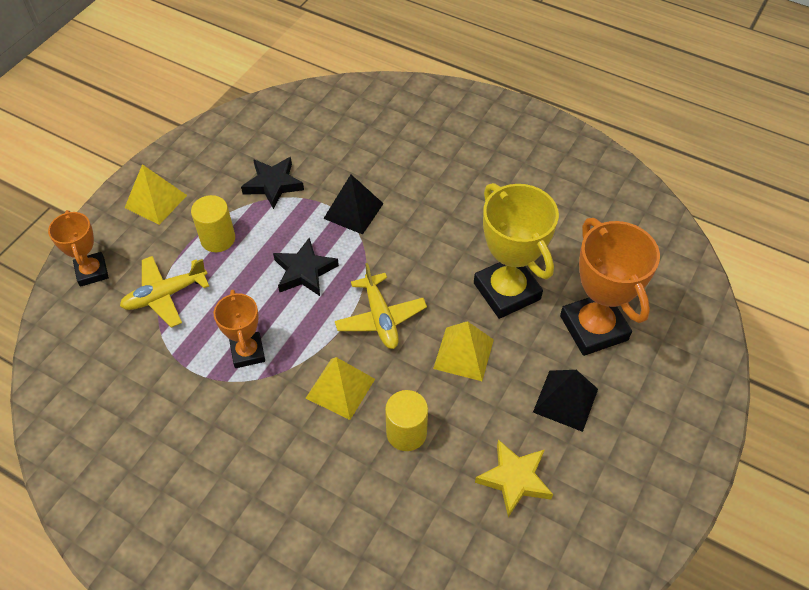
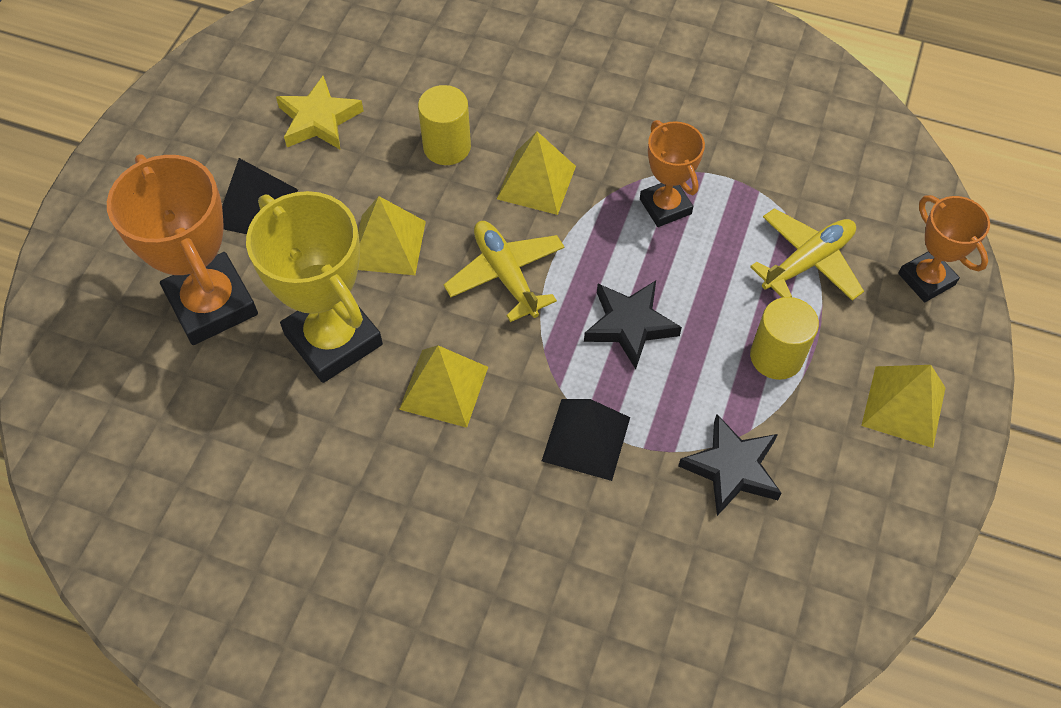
camera: 170 degrees right, 5 degrees up
(435, 251) = (444, 388): none -> yellow pyramid

